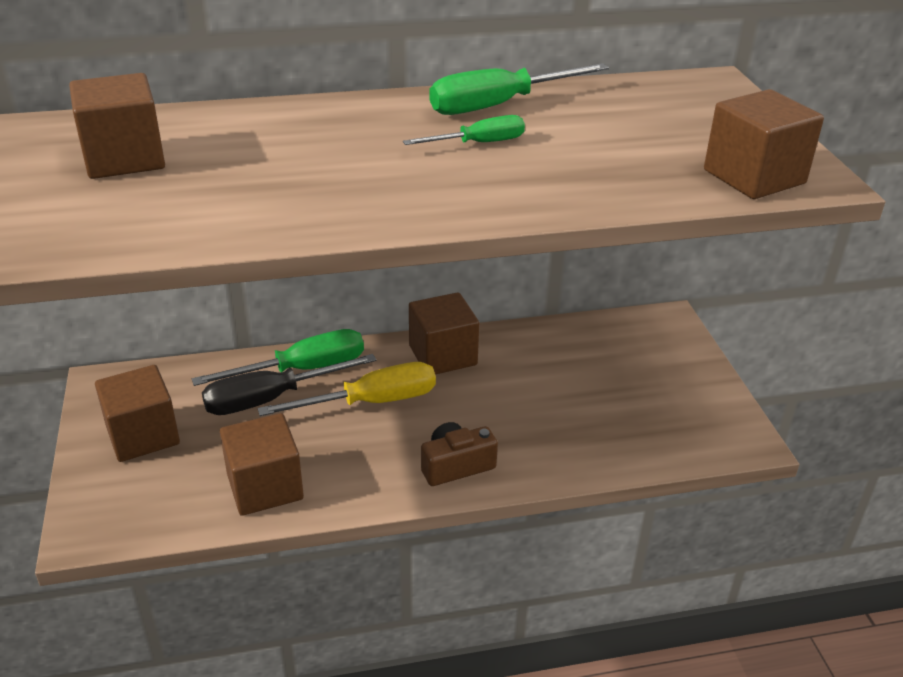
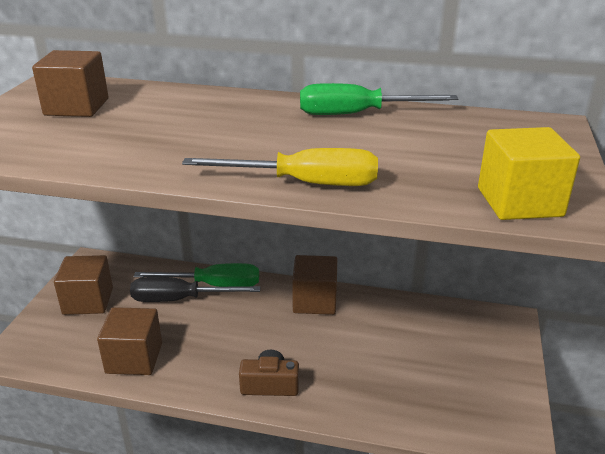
camera: 25 degrees right, 5 degrees down
(371, 402) = (243, 320): yellow screwdriver -> yellow screwdriver (305, 183)
(479, 143) = (314, 137): green screwdriver -> none
(754, 177) = (519, 202): brown cube -> yellow cube

